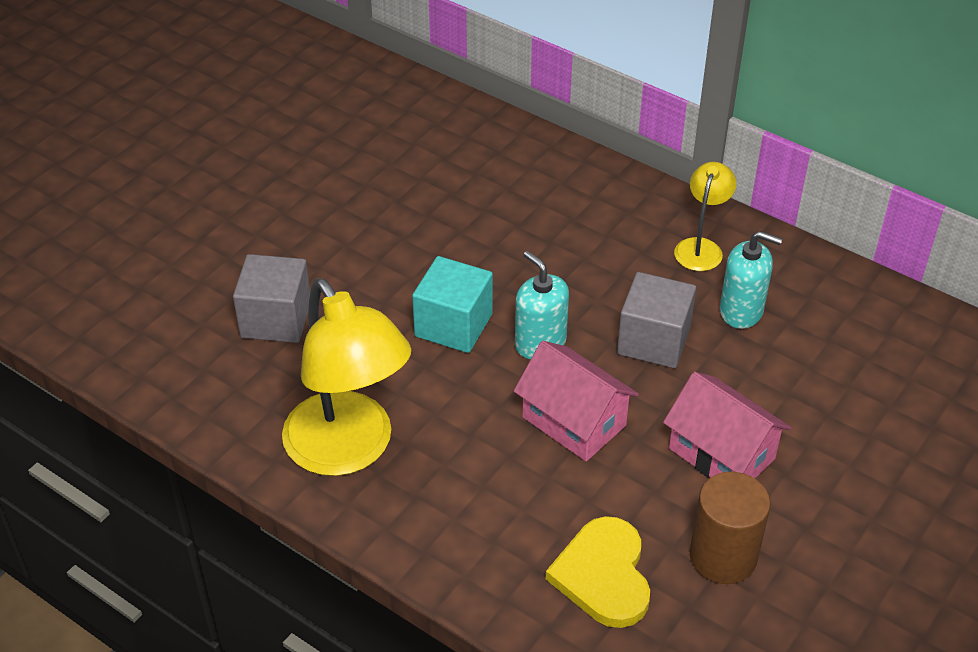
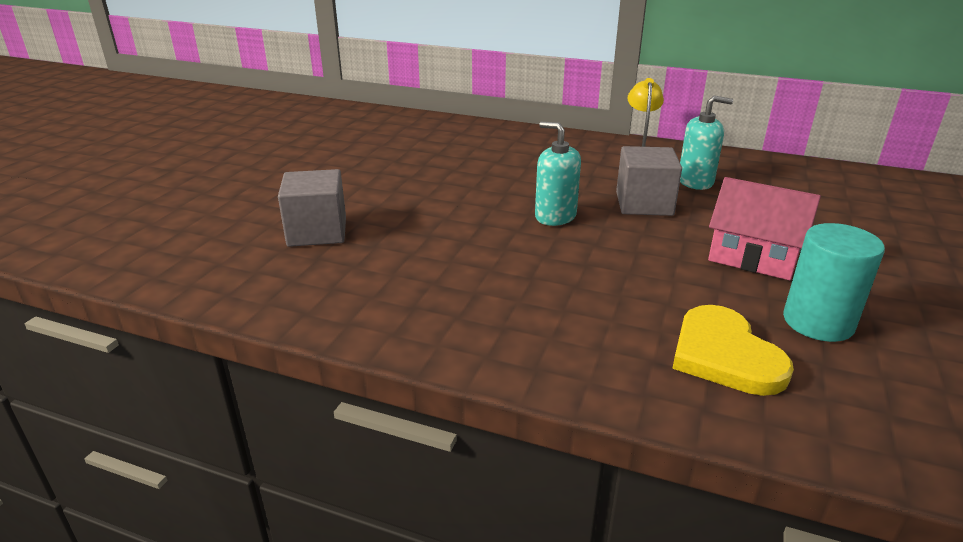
camera: 15 degrees left, 15 degrees down
(349, 450) = (421, 305): yellow lamp -> none
(453, 325) = (477, 216): turquoise cube -> none
(574, 421) = (616, 256): pink house -> none
(723, 556) = (818, 322): brown cylinder -> turquoise cylinder

